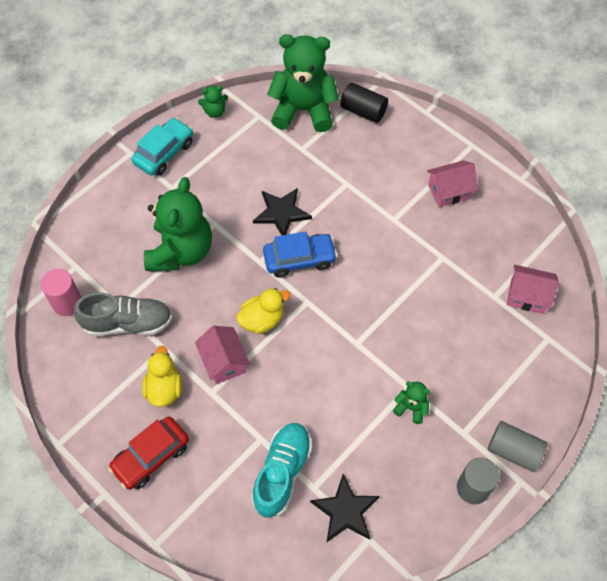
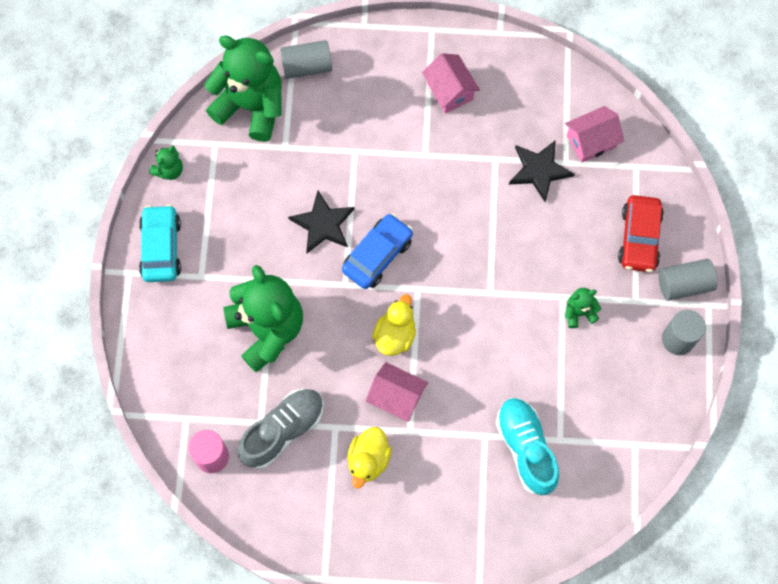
camera: 40 degrees left, 10 degrees up
(151, 456) = (411, 523): red car -> red car (639, 238)
(164, 388) = (368, 460): yellow duck -> yellow duck turned 120 degrees counterclockwise
(303, 110) = (251, 106): green teddy bear -> green teddy bear turned 60 degrees clockwise
(345, 511) = (599, 437): black star -> black star (539, 170)
(363, 111) = (307, 66): black cylinder -> grey cylinder
(449, 191) = (449, 91): pink house -> pink house turned 60 degrees counterclockwise

